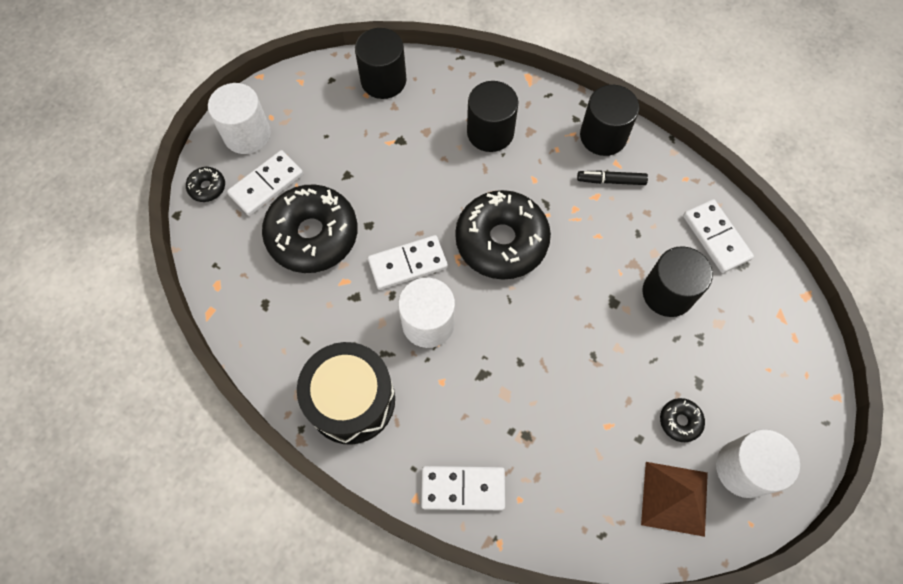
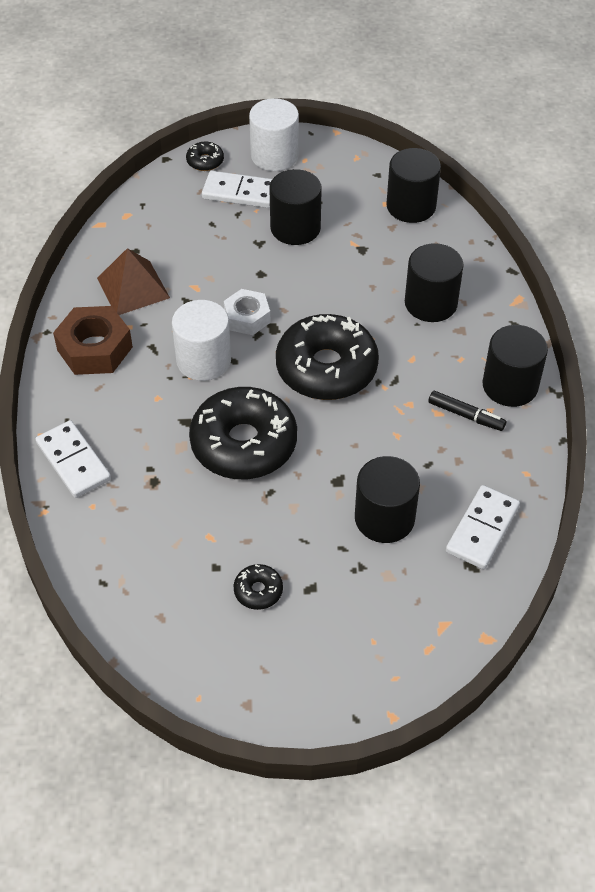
camera: 55 degrees right, 15 degrees down
(312, 235) = (220, 245): black donut -> black donut (244, 443)
(340, 170) = (295, 228): none -> black cylinder
(351, 400) = (94, 348): black drum -> brown nut
(407, 264) = (247, 317): white domino -> white nut
(611, 181) = (466, 415): black marker -> black marker turned 150 degrees clockwise
(674, 498) = (178, 622): brown pyramid -> brown pyramid (133, 288)
(743, 468) = (250, 666): white cylinder -> none

